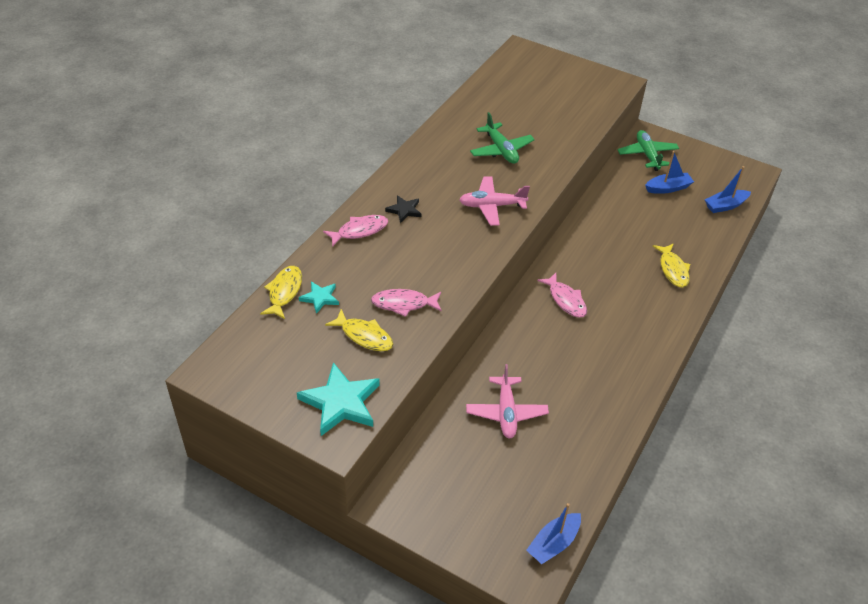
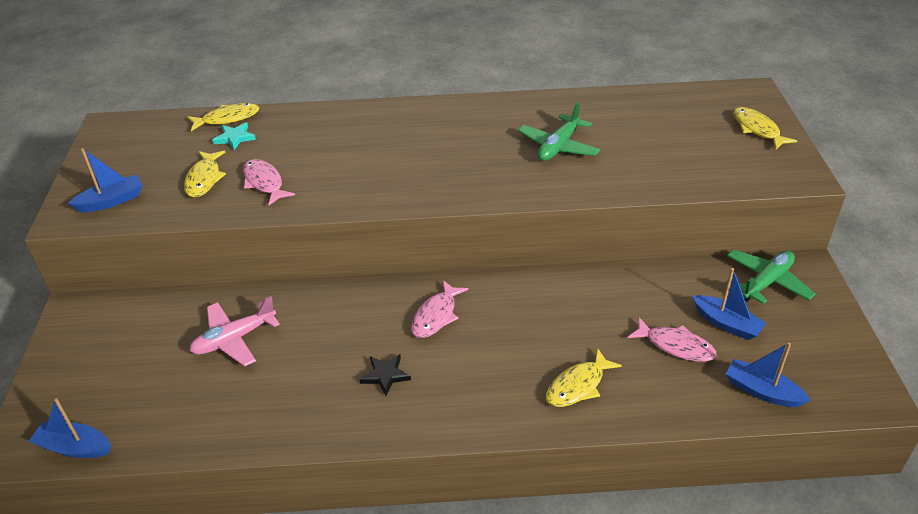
camera: 60 degrees right, 5 degrees down
(341, 402) = (111, 201): turquoise star -> blue boat
(359, 231) = (342, 120): pink fish -> pink fish (676, 346)
(404, 210) = (396, 131): black star -> black star (385, 375)
(492, 206) = (460, 176): pink plane -> none
(561, 70) = (757, 129): none -> yellow fish

